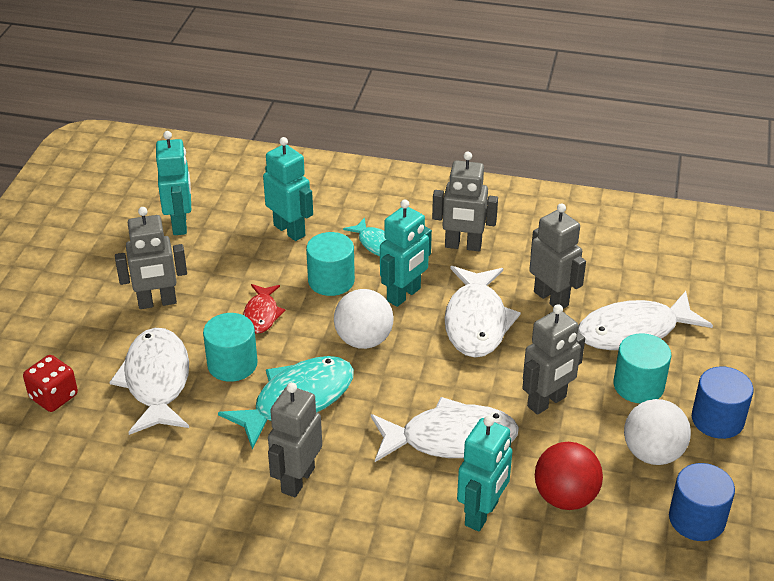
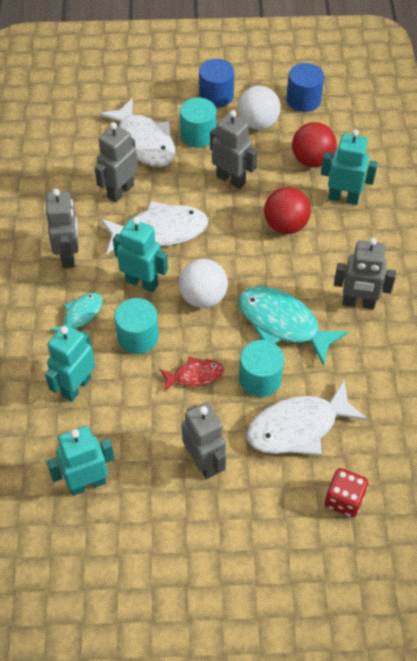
camera: 105 degrees left, 15 degrees up
(450, 439) = (285, 225): white fish -> red ball

